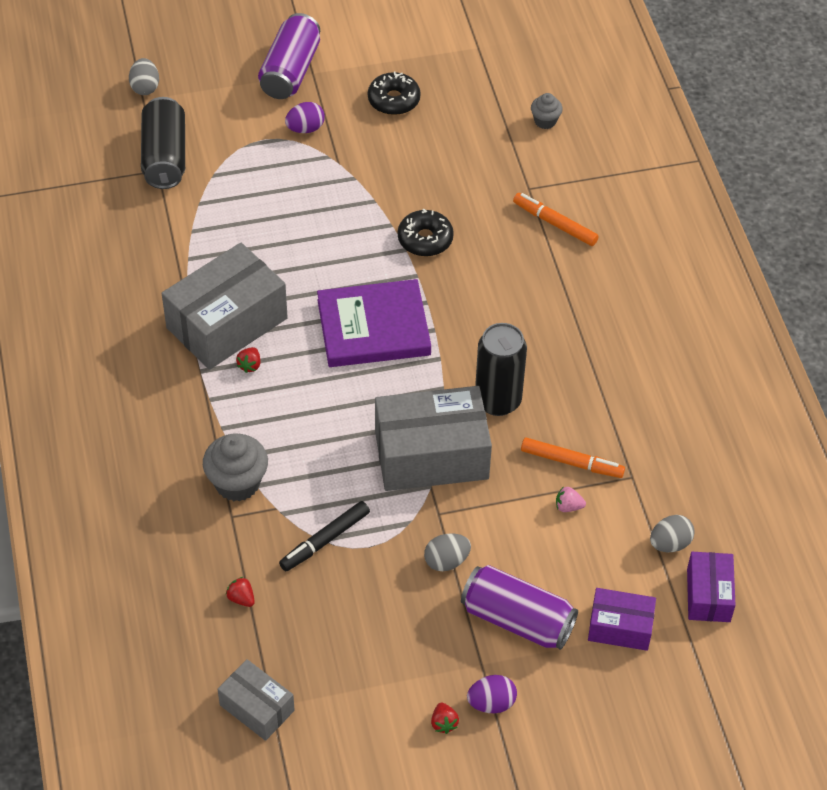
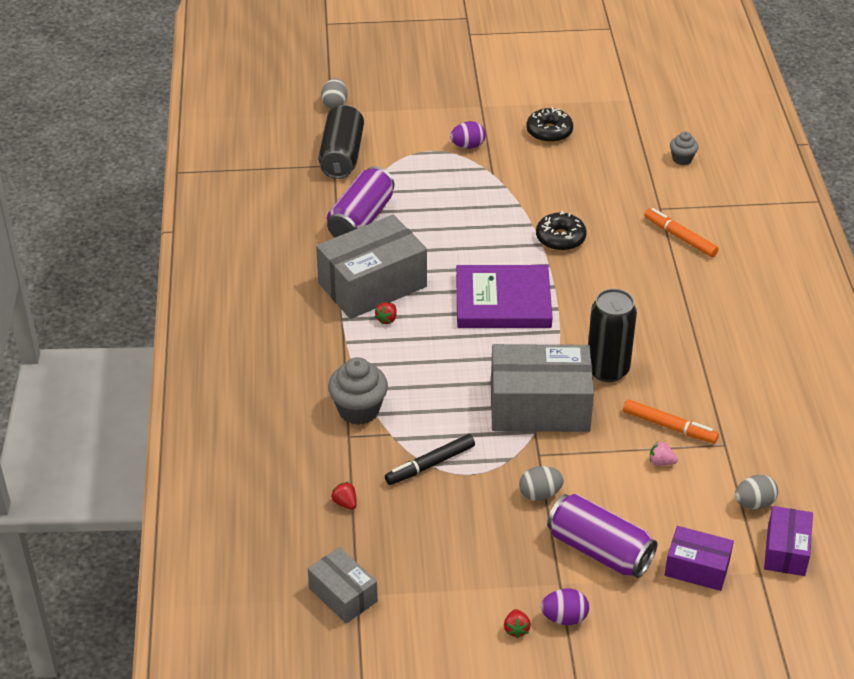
camera: 10 degrees right, 10 degrees down
(290, 71) = (462, 103): purple can -> purple can (361, 219)

